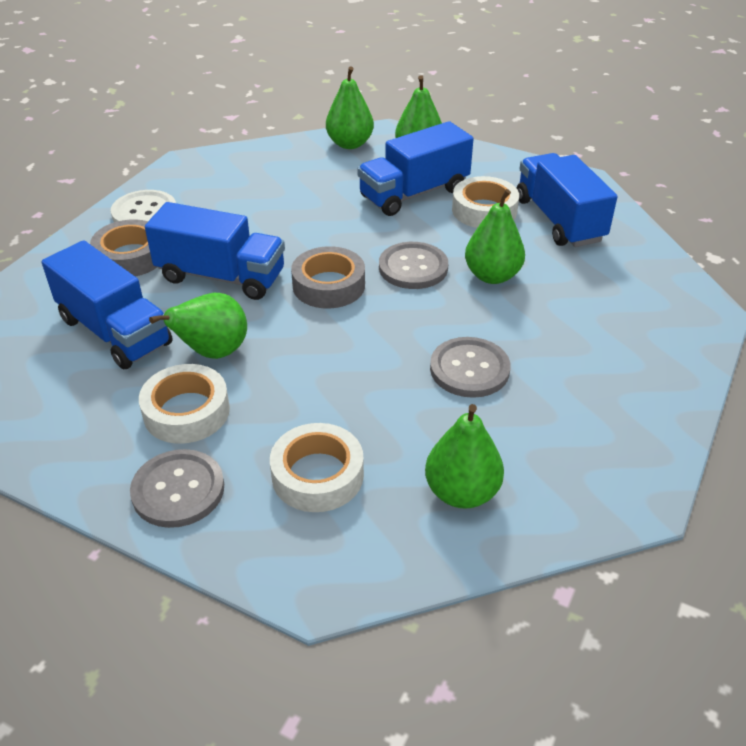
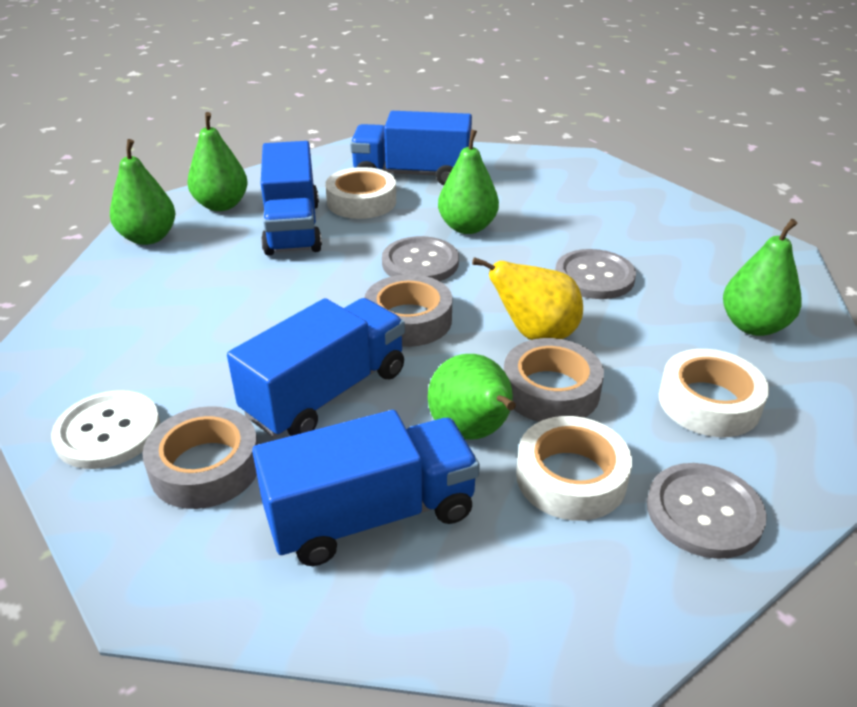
camera: 65 degrees left, 5 degrees down
(282, 379) = (550, 390): none -> grey tape
(352, 354) = (535, 334): none -> yellow pear

